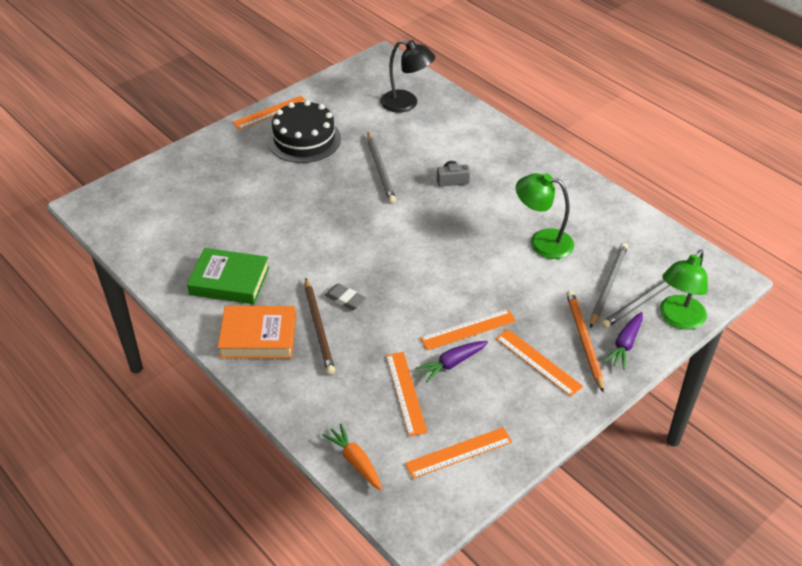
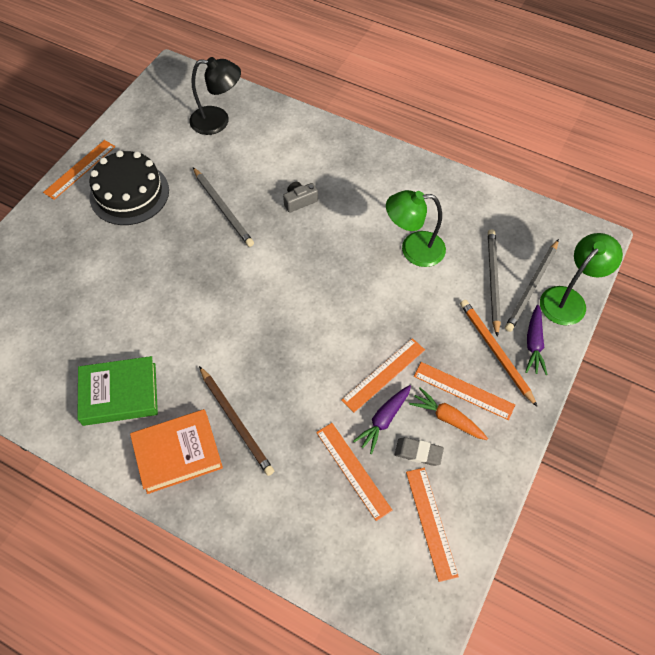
camera: 20 degrees left, 15 degrees up
(345, 299) = (249, 378): grey eraser -> grey eraser (418, 453)
(355, 461) = (336, 570): orange carrot -> orange carrot (447, 418)
(459, 452) = (431, 522): orange ruler -> orange ruler turned 60 degrees counterclockwise
(678, 319) = (568, 299): green lamp -> green lamp turned 150 degrees counterclockwise

